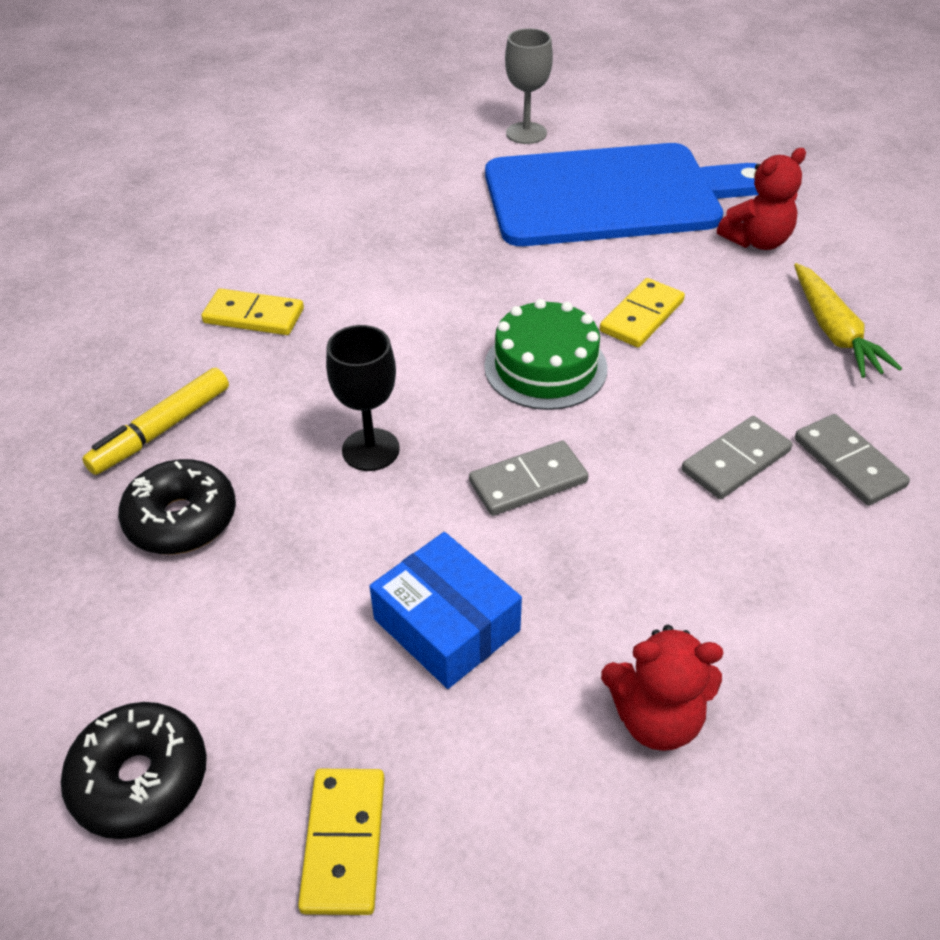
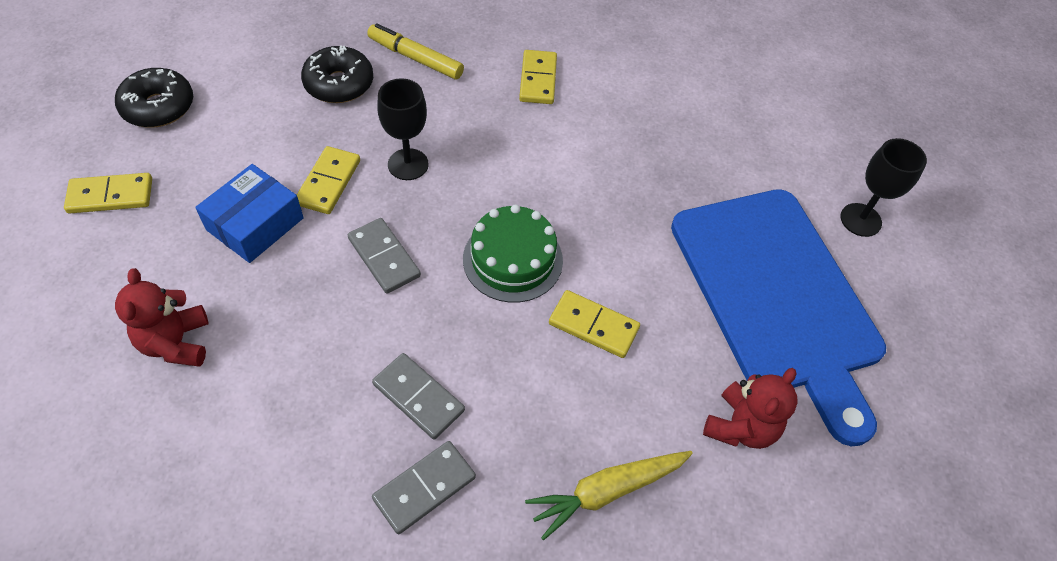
camera: 75 degrees right, 10 degrees up
(383, 536) = (328, 182): none -> yellow domino
(526, 133) = (860, 220): grey goblet -> black goblet
(757, 241) = (740, 427): red teddy bear -> red teddy bear turned 105 degrees counterclockwise

